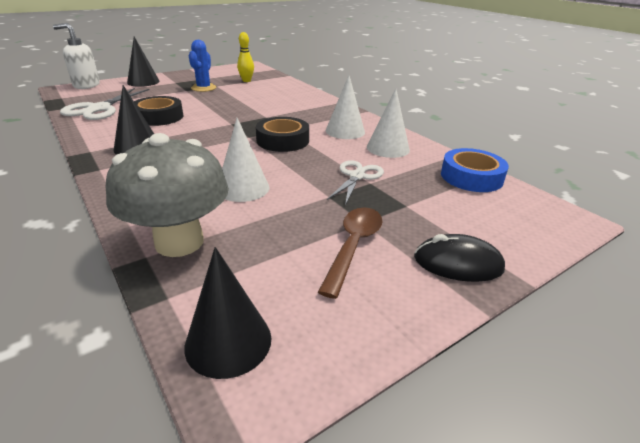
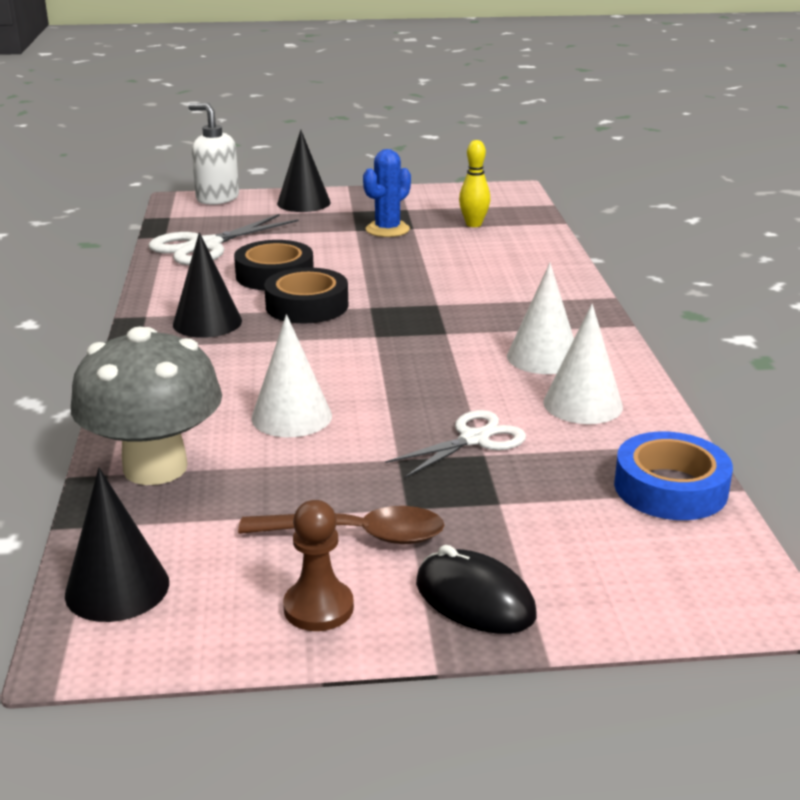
camera: 30 degrees right, 5 degrees down
(283, 140) = (421, 353): black tape -> black tape (307, 306)
(353, 246) = (356, 535): brown spoon -> brown spoon turned 45 degrees clockwise
(381, 302) = (318, 608): none -> brown pawn

